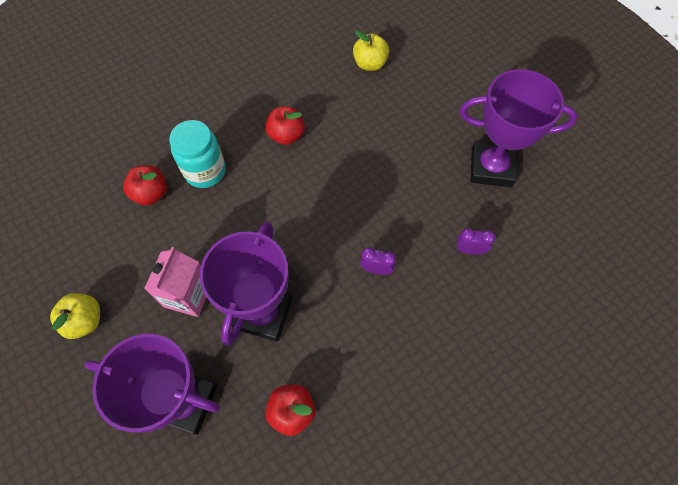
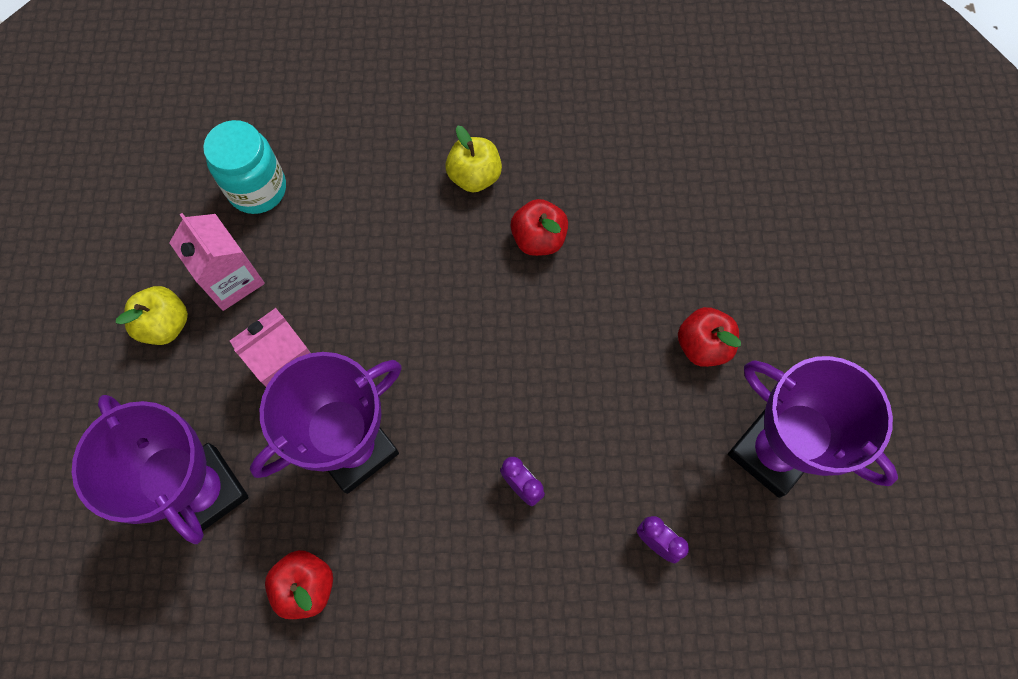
camera: 35 degrees right, 5 degrees up
(111, 267) = (231, 279): none -> pink carton
(151, 193) = (331, 215): red apple -> red apple (703, 345)
(205, 171) = (410, 225): turquoise jar -> turquoise jar (257, 189)
(370, 64) = (717, 204): yellow apple -> yellow apple (474, 176)

